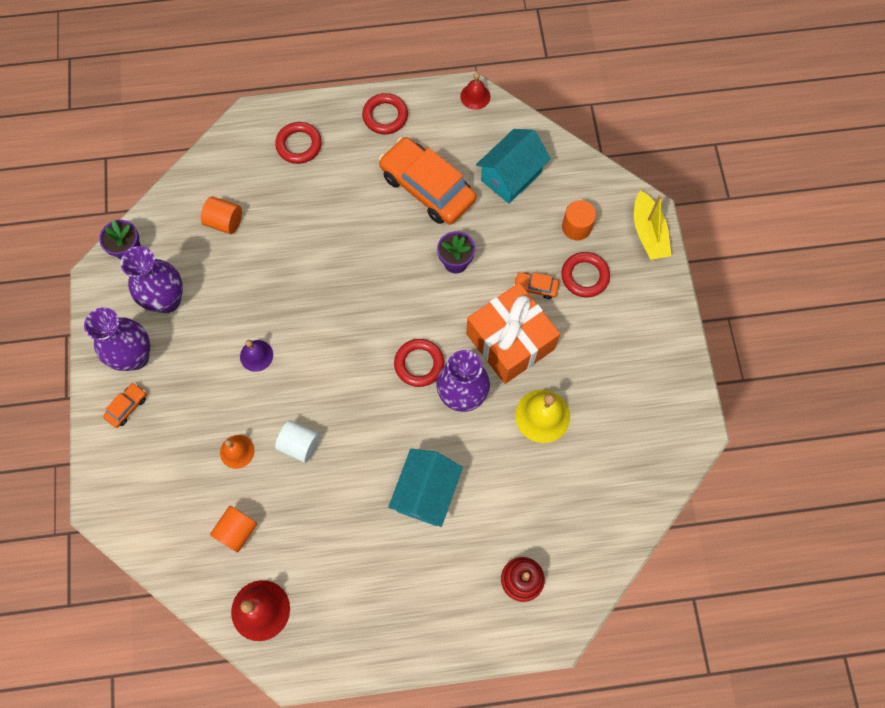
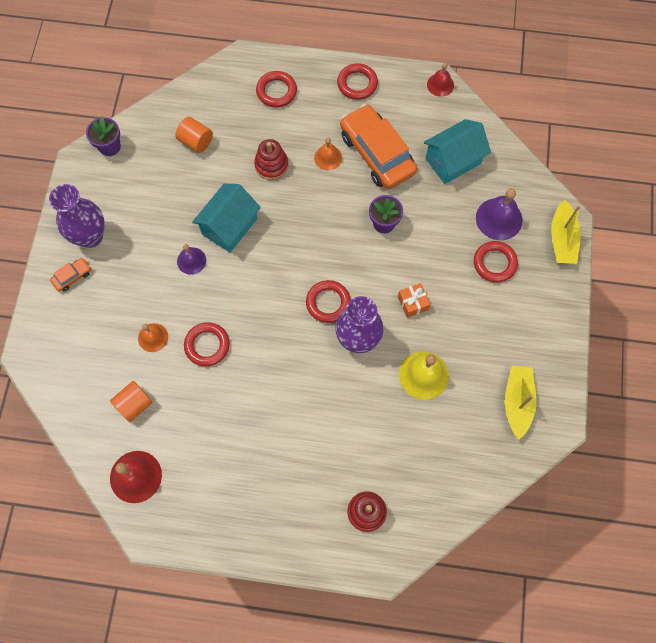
camera: 15 degrees right, 0 degrees up
(167, 300) = (130, 195): purple vase -> none
(299, 445) = (207, 345): white cylinder -> red ring
(316, 228) = (271, 165): none -> red stacking toy
(375, 205) = (328, 157): none -> orange bell
(426, 493) = (304, 415): turquoise house -> turquoise house (229, 226)
(510, 341) = (412, 303): orange gift -> orange gift, size x0.41
(535, 287) = (448, 262): orange car -> none
(576, 227) = (499, 219): orange cylinder -> purple bell
(648, 419) = (517, 402): none -> yellow boat

